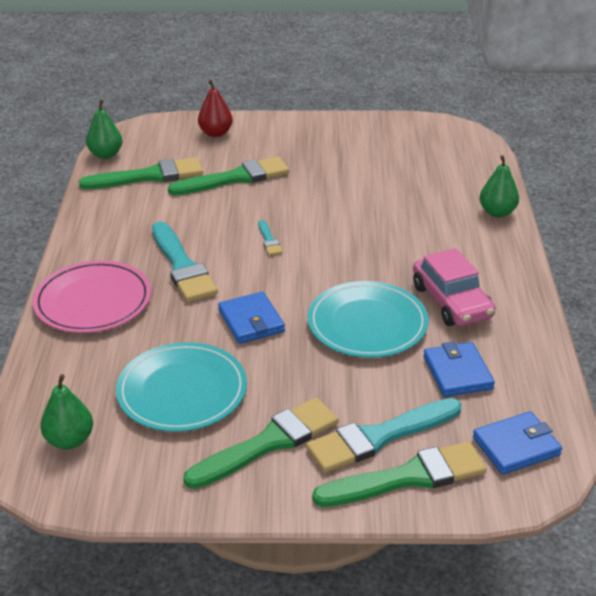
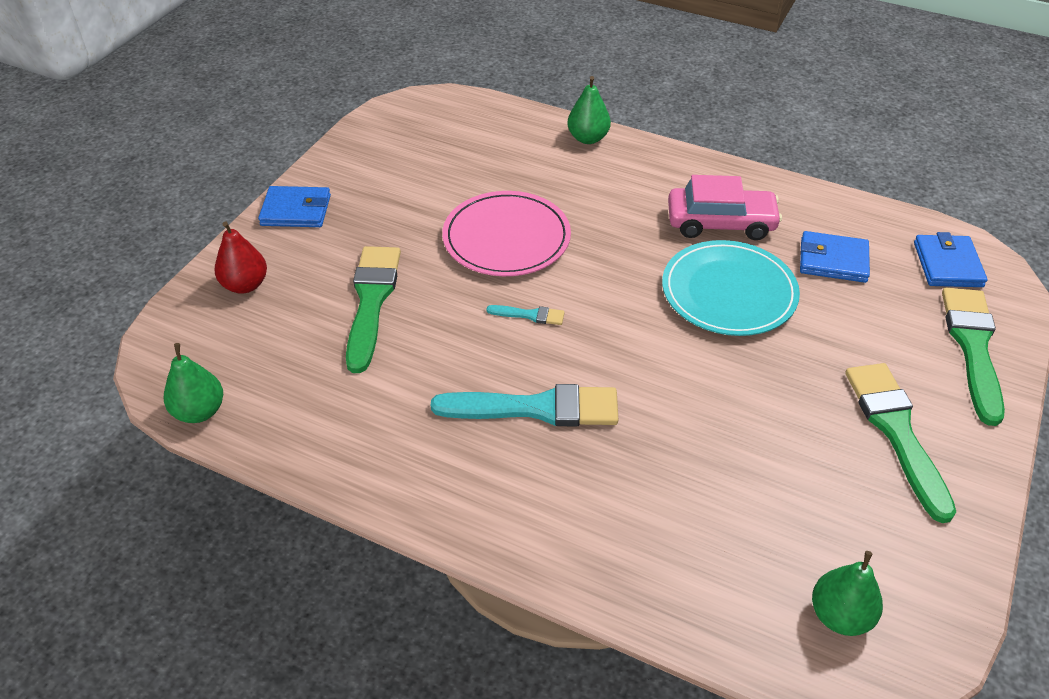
camera: 65 degrees left, 10 degrees up
(93, 301) = (562, 520): pink plate -> pink plate (506, 238)
(149, 176) = (299, 381): green brush -> none
(182, 391) = (784, 479): turquoise plate -> none
(251, 321) = (680, 380): blue wallet -> blue wallet (296, 210)
(379, 437) = (910, 347): turquoise brush -> none

